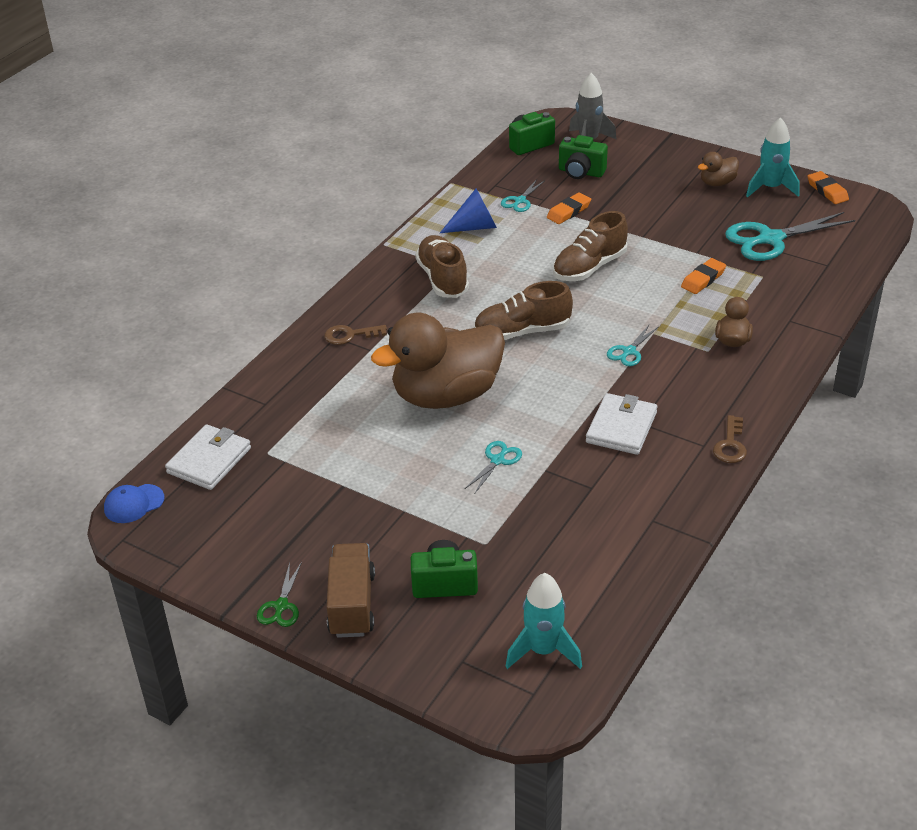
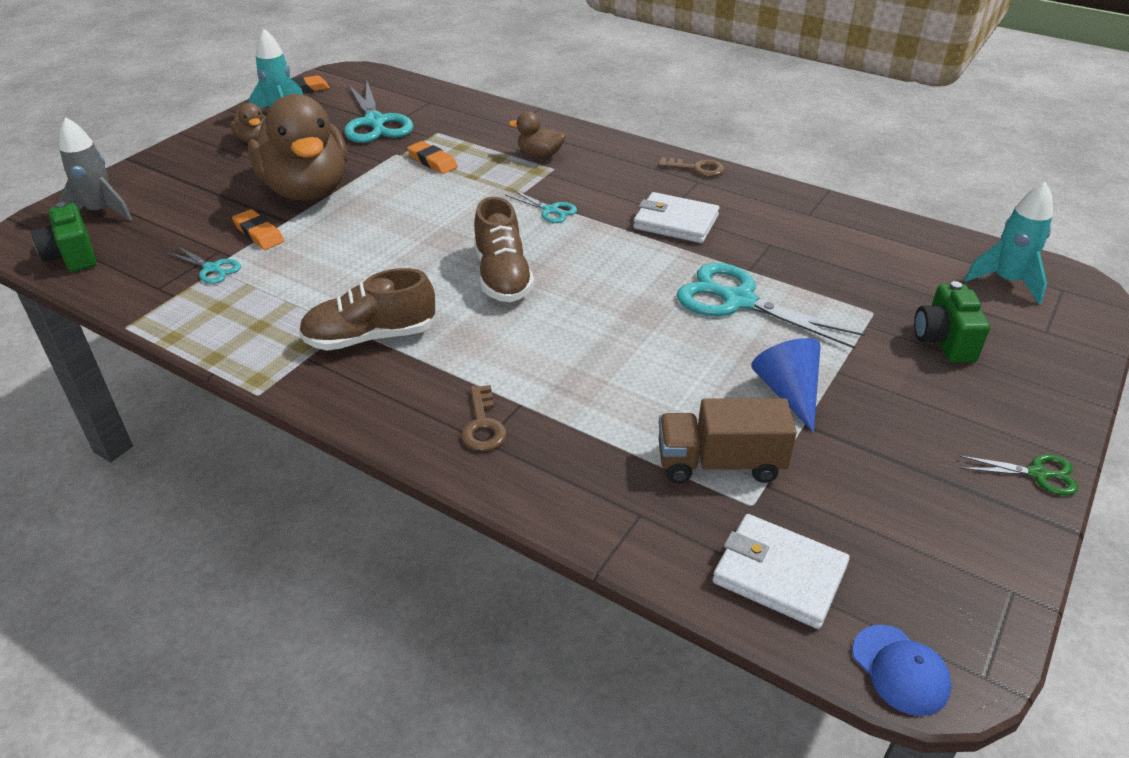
camera: 90 degrees left, 0 degrees up
(352, 604) = (1006, 411): brown truck -> brown truck (720, 463)
(446, 395) = (622, 337): brown duck -> brown duck (307, 190)
(475, 227) = (256, 307): blue cone -> blue cone (788, 392)
(497, 460) = (738, 301): turquoise scissors -> turquoise scissors, size x2.03
(581, 172) = (173, 221): green camera -> none
(589, 267) = (385, 225): brown shoe -> none

